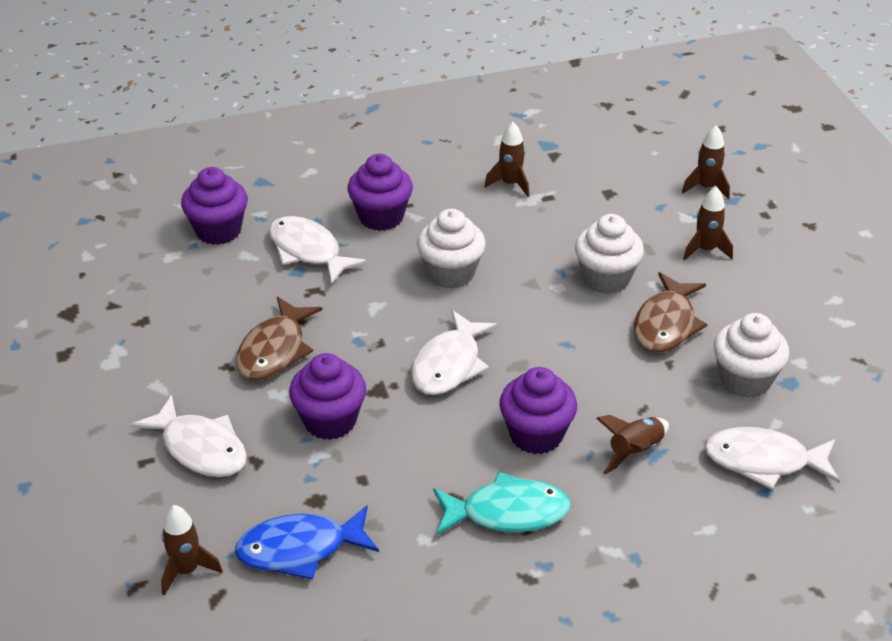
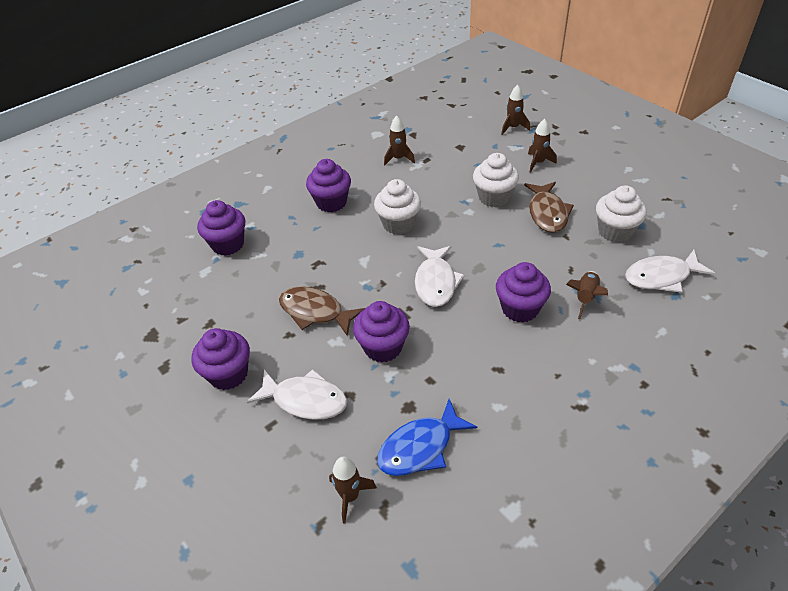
camera: 20 degrees left, 5 degrees up
(131, 387) = (228, 374): none -> purple cupcake
(274, 350) = (315, 312): brown fish -> brown fish turned 120 degrees clockwise
(308, 251) = (297, 239): white fish -> none
(507, 512) = (537, 367): turquoise fish -> none

